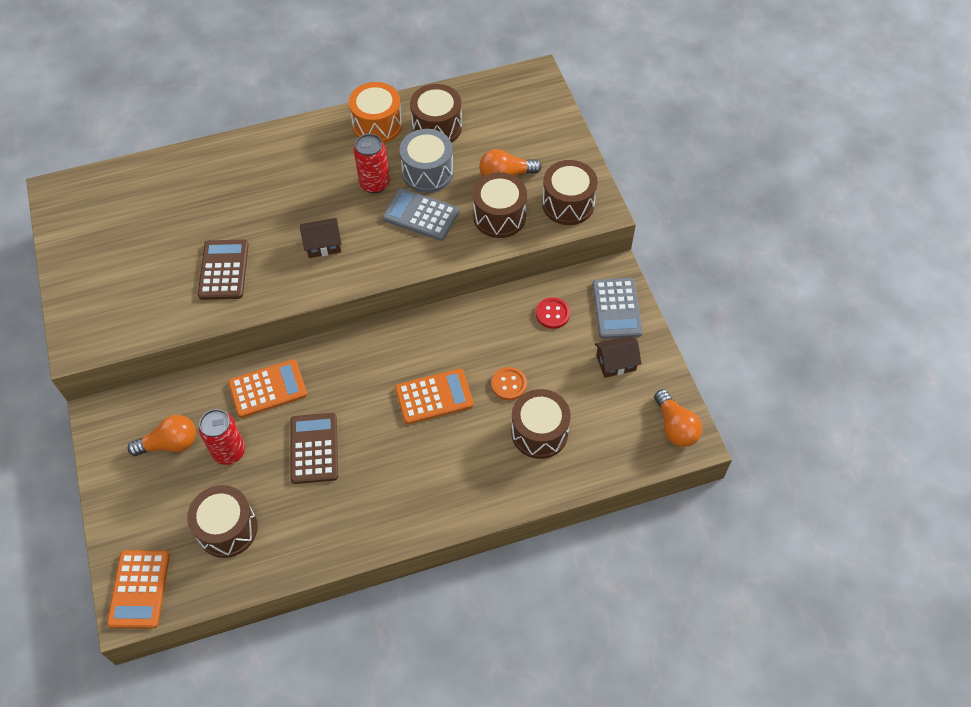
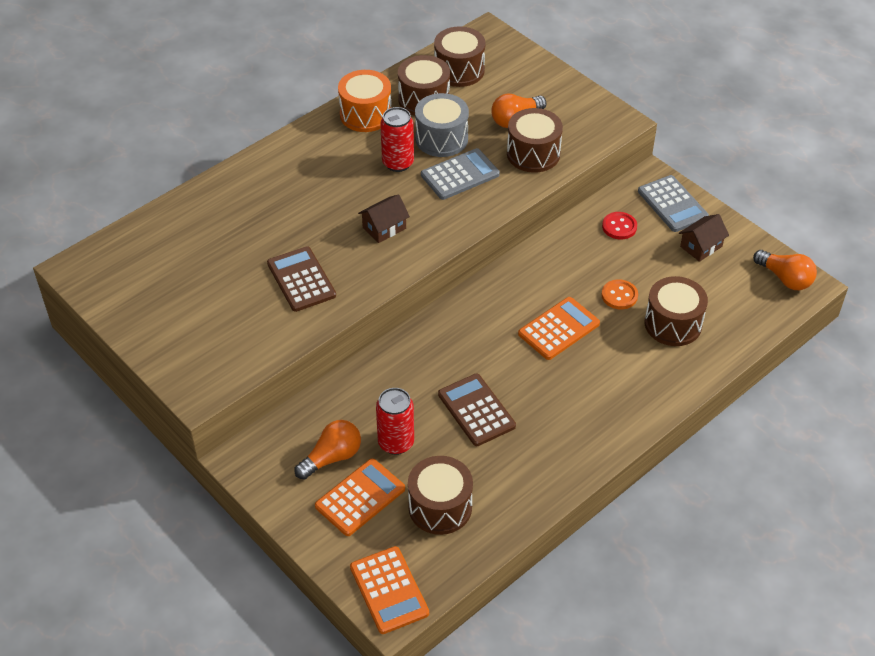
camera: 25 degrees left, 10 degrees down
(268, 389) = (396, 377): orange calculator -> orange calculator (360, 497)
(421, 215) = (460, 175): grey calculator -> grey calculator turned 150 degrees clockwise
(568, 204) = (587, 125): brown drum -> brown drum (459, 70)

